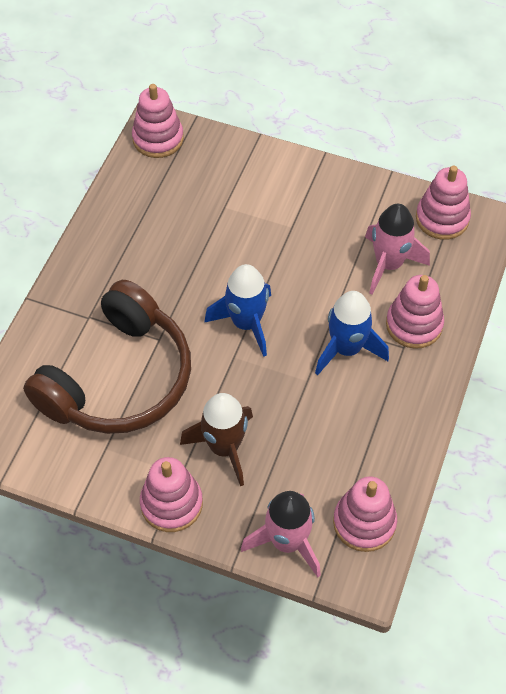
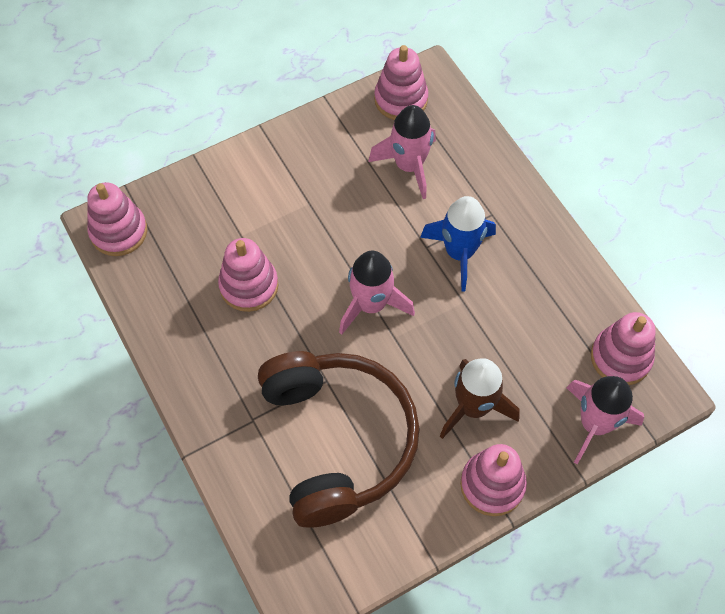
camera: 50 degrees left, 5 degrees up
(246, 323) = (371, 305): blue rocket -> pink rocket
(414, 325) = (478, 192): pink stacking toy -> pink stacking toy (249, 286)

